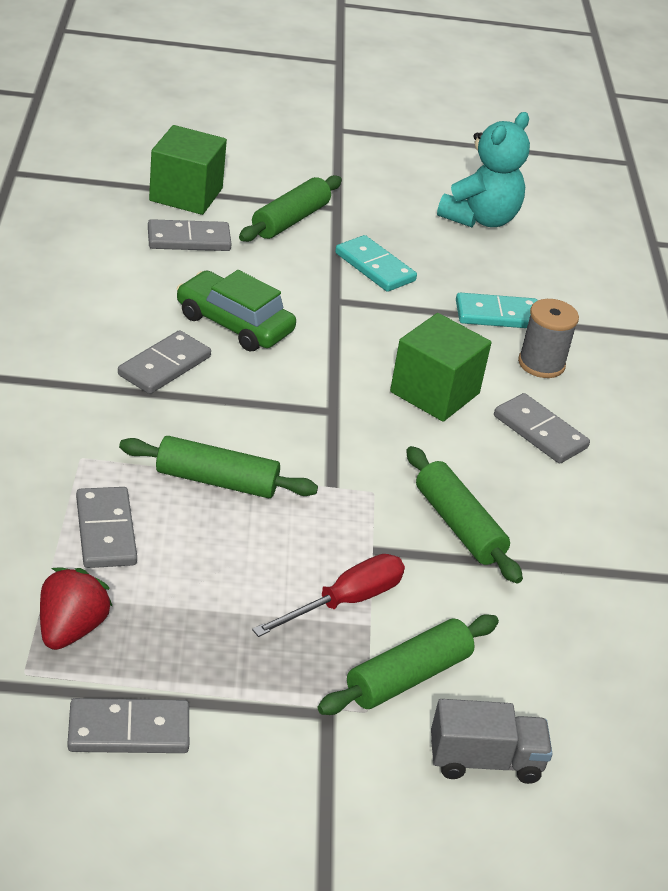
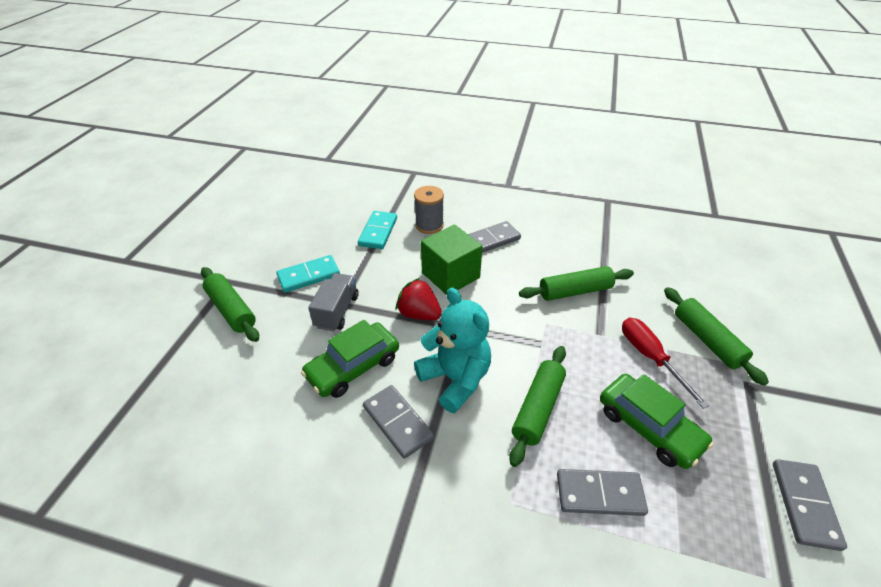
camera: 70 degrees left, 5 degrees up
(71, 629) = (714, 534): red strawberry -> red strawberry (419, 314)
(186, 194) = (161, 371): green cube -> none
(189, 239) = (229, 379): grey domino -> none
(215, 586) = (649, 427): none -> green car
(480, 219) = (274, 217): turquoise teddy bear -> turquoise teddy bear (455, 379)
(485, 761) = (760, 321): grey truck -> grey truck (337, 311)

